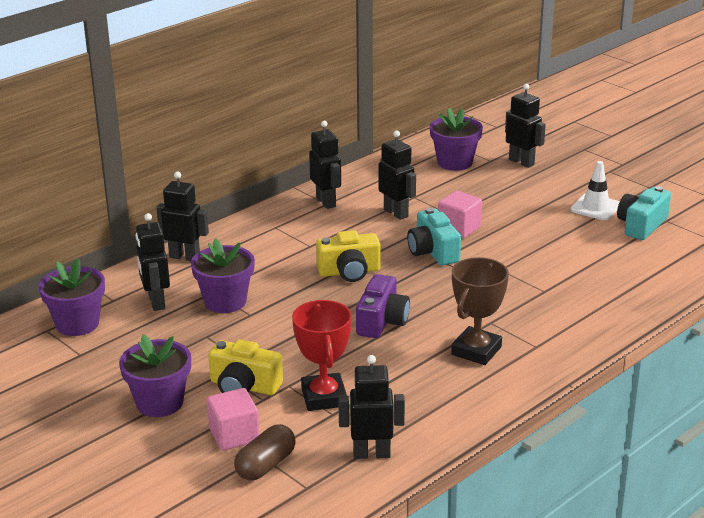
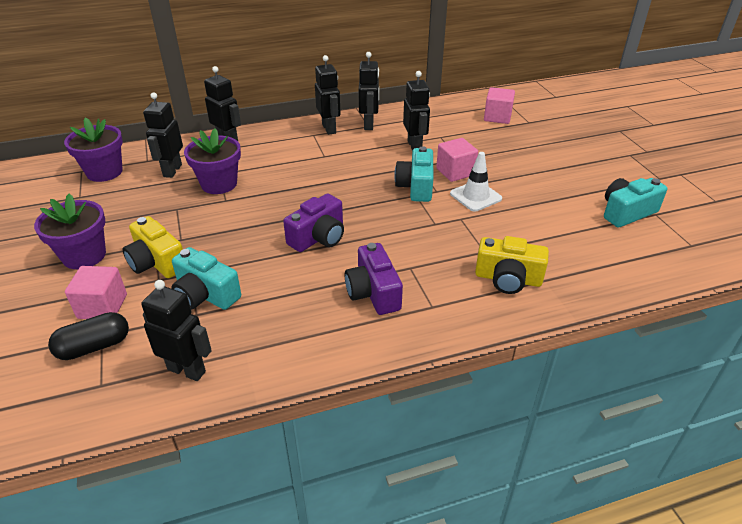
camera: 25 degrees right, 10 degrees up
(265, 465) = (94, 346): brown capsule -> black capsule
(324, 397) = (205, 295): red trophy -> turquoise camera
(349, 272) = (333, 185): yellow camera -> yellow camera (508, 279)
(454, 162) = (497, 117): purple flower pot -> pink cube
(476, 351) = (373, 292): brown trophy -> purple camera
(521, 162) = (555, 129): black robot -> black robot (329, 129)
(595, 207) = (593, 184): white traffic cone -> white traffic cone (475, 196)

